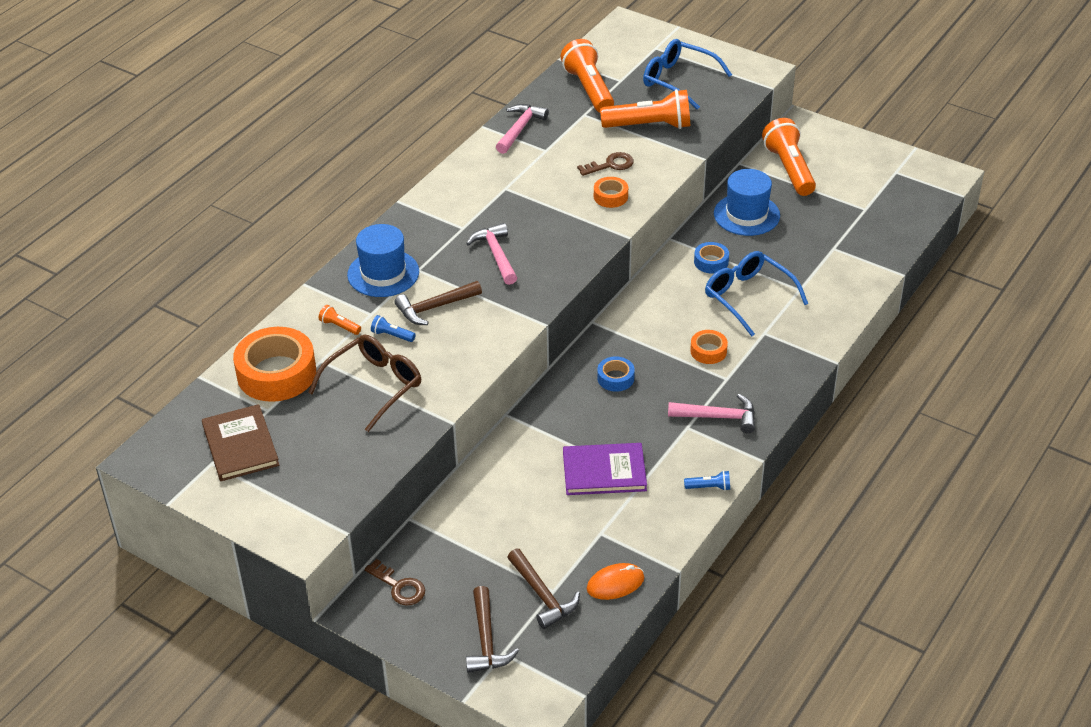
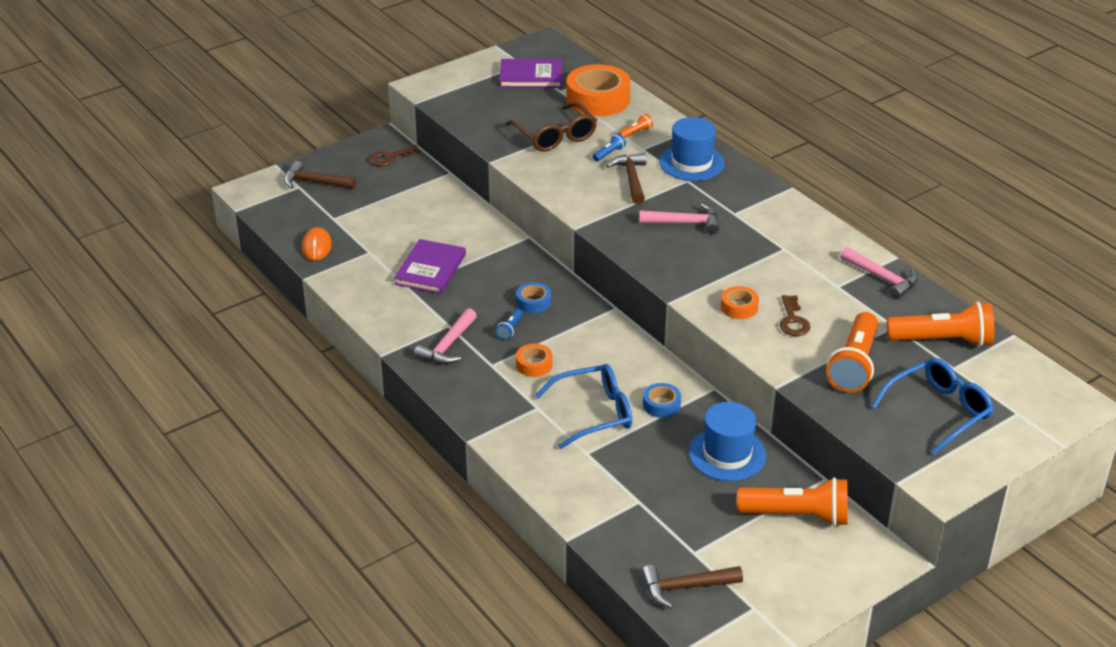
camera: 110 degrees right, 5 degrees down
(240, 445) = (531, 76): brown book -> purple book
(542, 595) = (333, 213): brown hammer -> brown hammer (685, 587)
(709, 487) = (373, 317): blue flashlight -> blue flashlight (510, 329)

